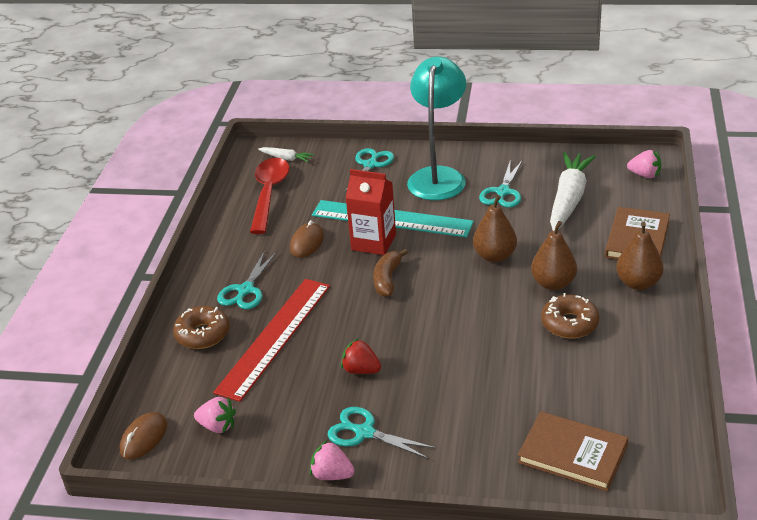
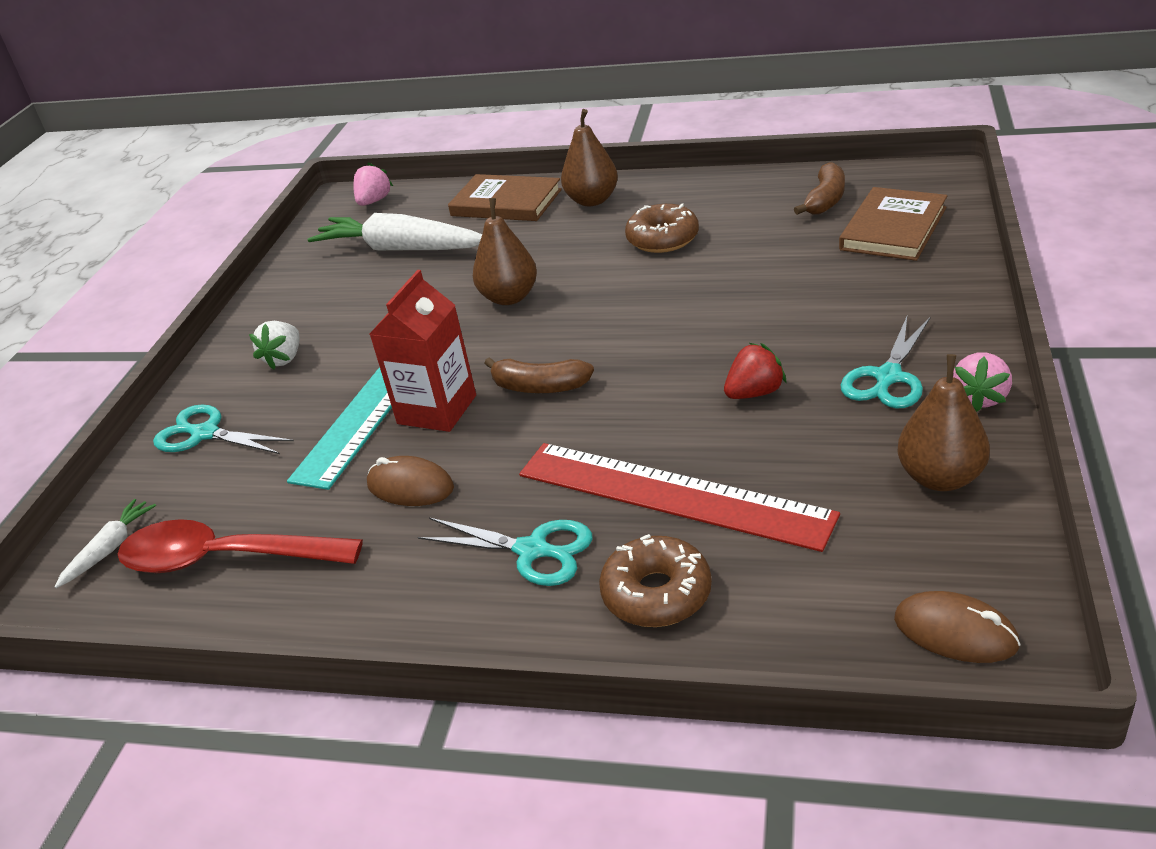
camera: 85 degrees left, 0 degrees up
(217, 426) = (904, 534): pink strawberry -> none
(361, 370) = (754, 393): red strawberry -> red strawberry turned 150 degrees counterclockwise
(438, 176) = (284, 358): turquoise lamp -> white strawberry
(503, 192) = (358, 299): turquoise scissors -> none
(553, 283) = (581, 252): brown pear -> brown pear (940, 477)
(629, 416) = (825, 200): none -> brown banana

